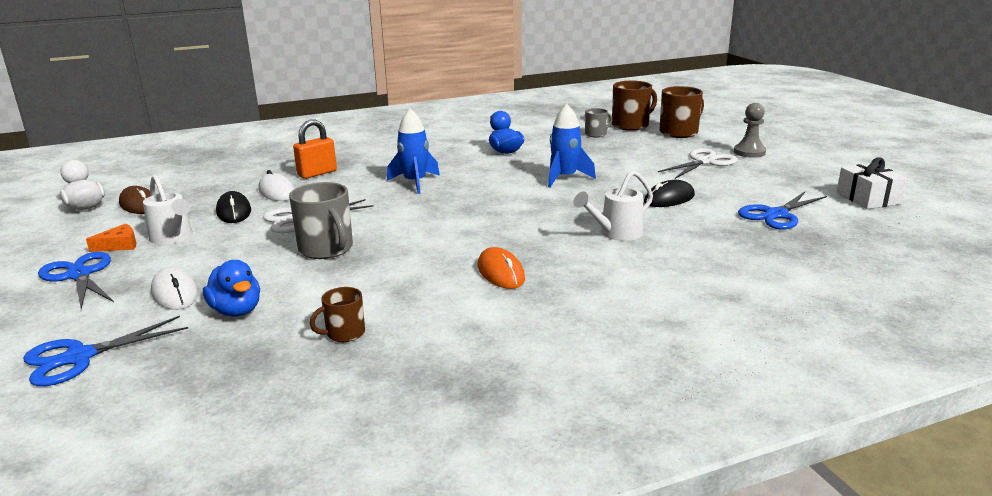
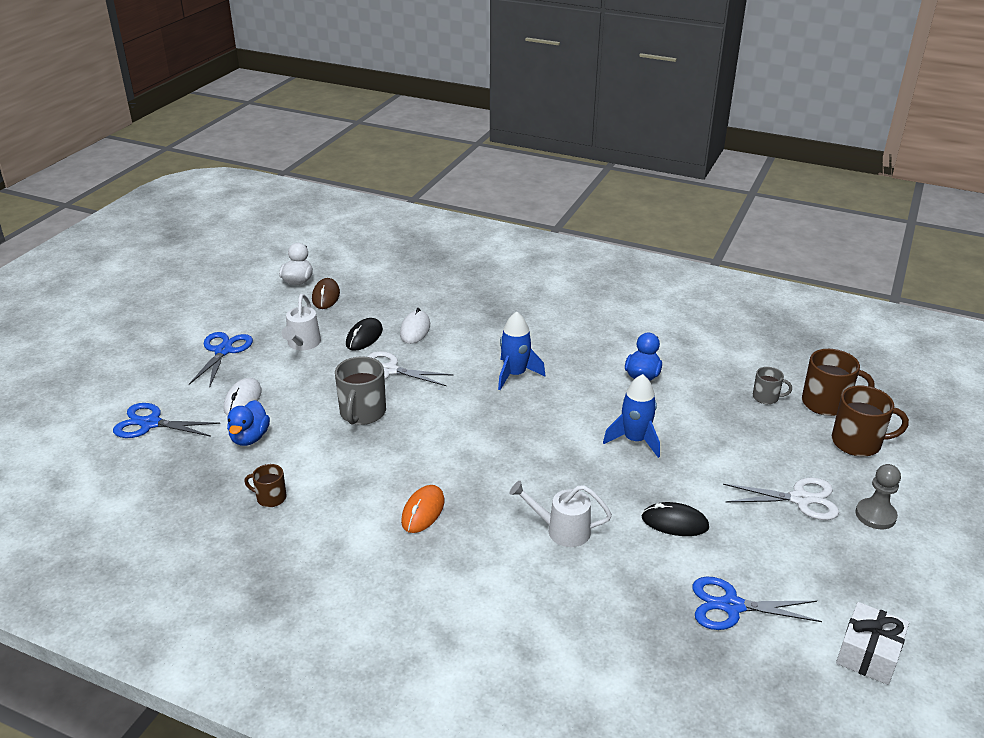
camera: 45 degrees right, 10 degrees up
(119, 245) = (270, 334): orange cheese -> none
(317, 173) = (467, 322): orange padlock -> none

